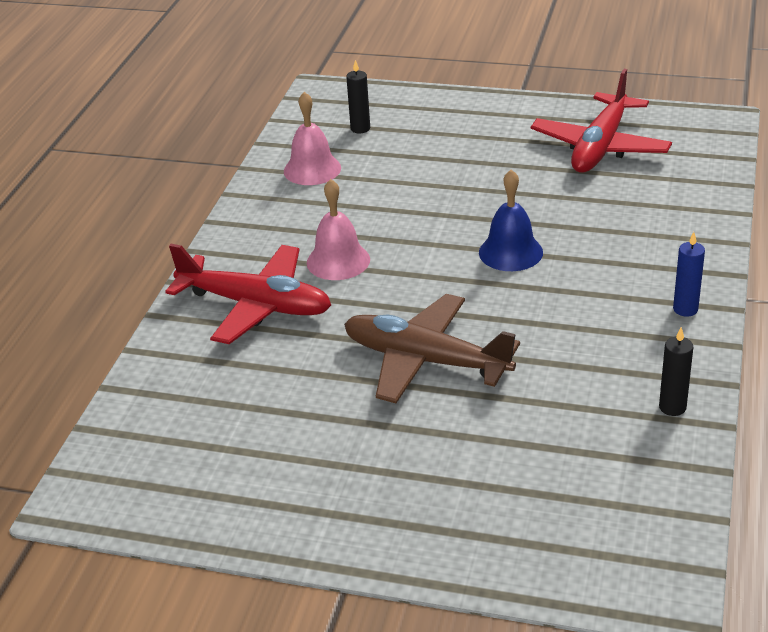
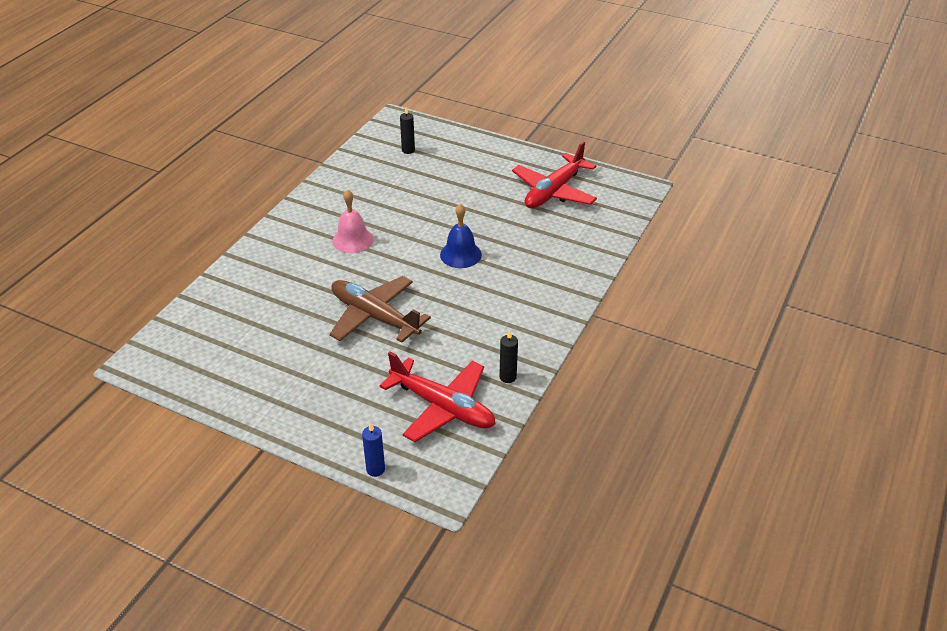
camera: 10 degrees right, 5 degrees up
(256, 305) = (291, 260): red plane -> red plane (443, 407)
(312, 169) = (365, 174): pink bell -> none
(685, 309) = (549, 314): blue candle -> blue candle (375, 469)

